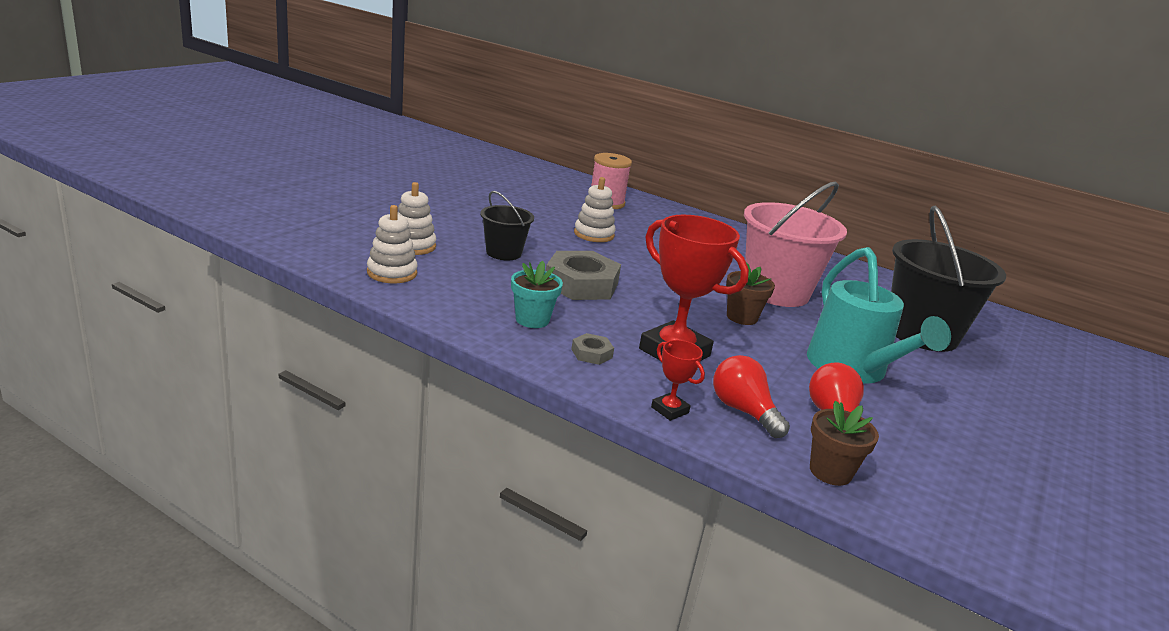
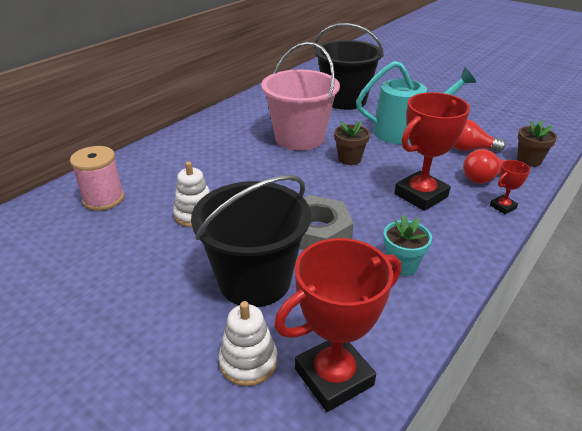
camera: 80 degrees left, 10 degrees up
(392, 273) = (334, 377): white stacking toy -> red trophy
(503, 253) = (254, 280): black bucket -> black bucket, size x1.87
(591, 353) = (444, 235): grey nut -> none

